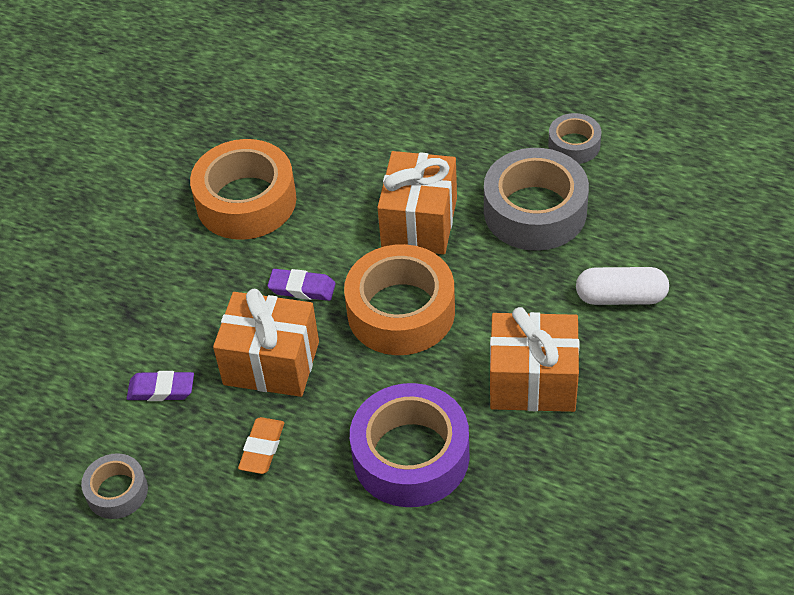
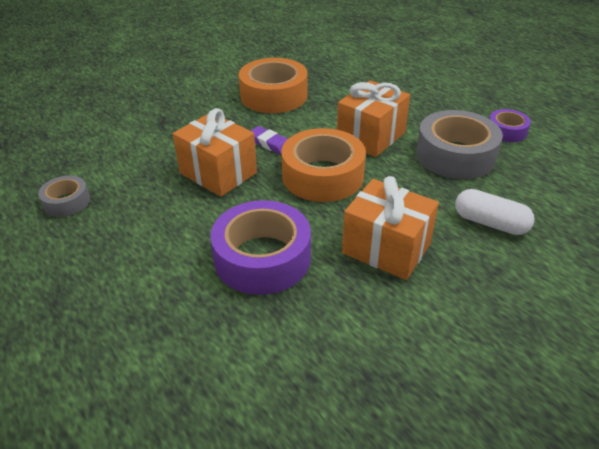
camera: 25 degrees right, 10 degrees down
(161, 390) = (143, 162): purple eraser -> none
(262, 448) = (171, 214): orange eraser -> none
(574, 145) = (506, 131): grey tape -> purple tape

